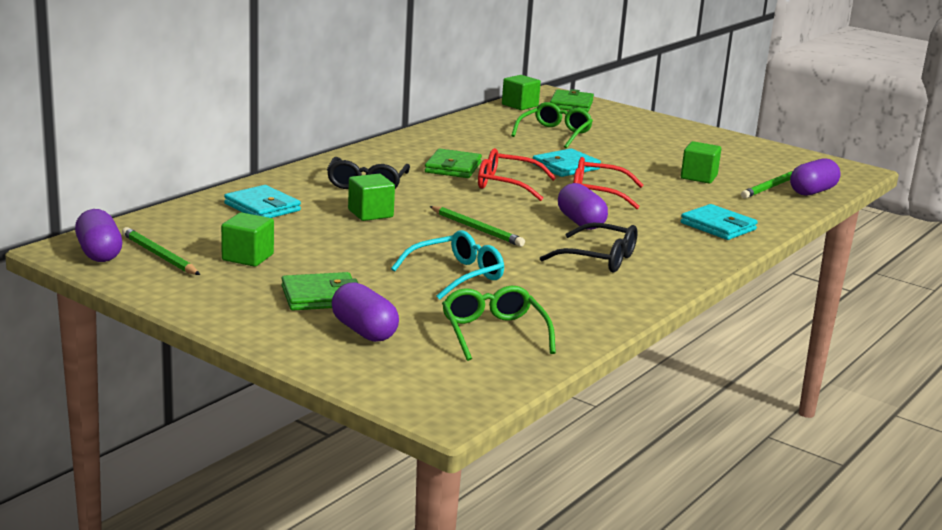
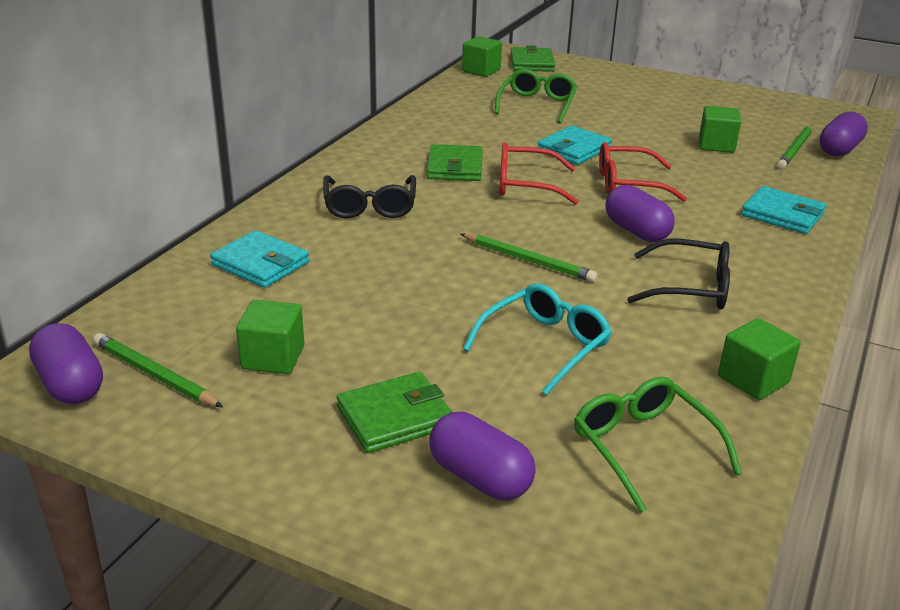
camera: 10 degrees left, 10 degrees up
(370, 213) = (394, 254): green cube -> green cube (753, 379)

